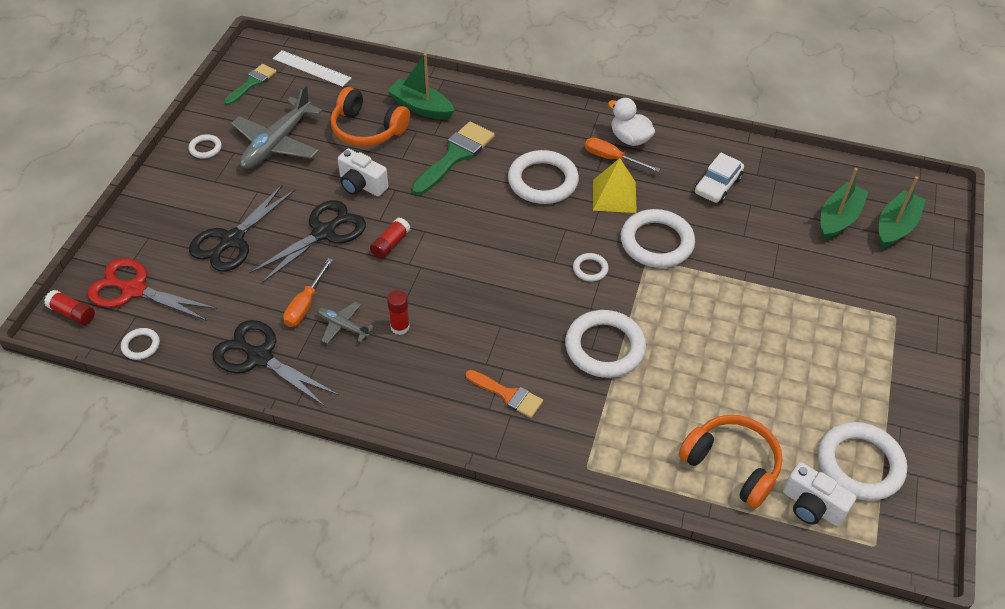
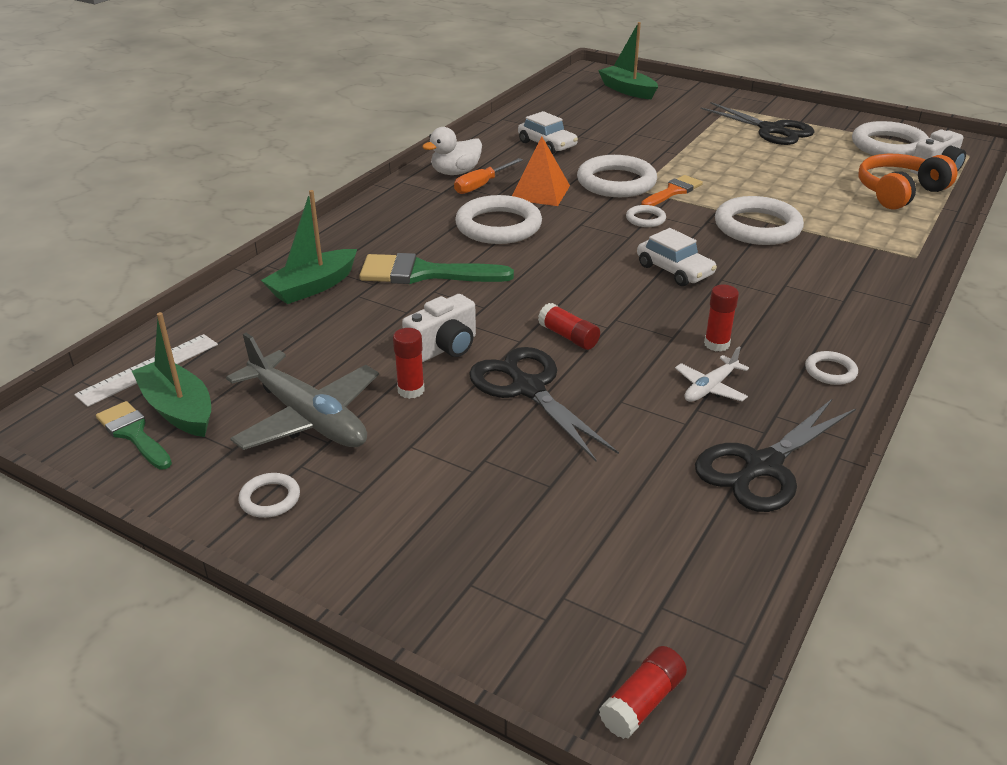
camera: 75 degrees left, 15 degrees down
(134, 290) = (598, 607): red scissors -> none
(141, 345) = (732, 601): white ring -> white ring (830, 371)
(232, 240) = (512, 479): black scissors -> black scissors (771, 130)
(305, 304) = (666, 416): orange screwdriver -> none
(311, 180) = (411, 390): none -> red glue stick
(343, 326) = (710, 387): grey plane -> white plane
(367, 129) = (330, 332): orange headphones -> none
(455, 156) = (424, 273): green brush -> green brush turned 45 degrees counterclockwise
(505, 295) = (674, 270): none -> white car
(508, 395) = (823, 286): orange brush -> orange brush (673, 191)
(614, 196) = (540, 192): yellow pyramid -> orange pyramid
(838, 218) = (610, 107): green boat -> green boat (178, 409)

